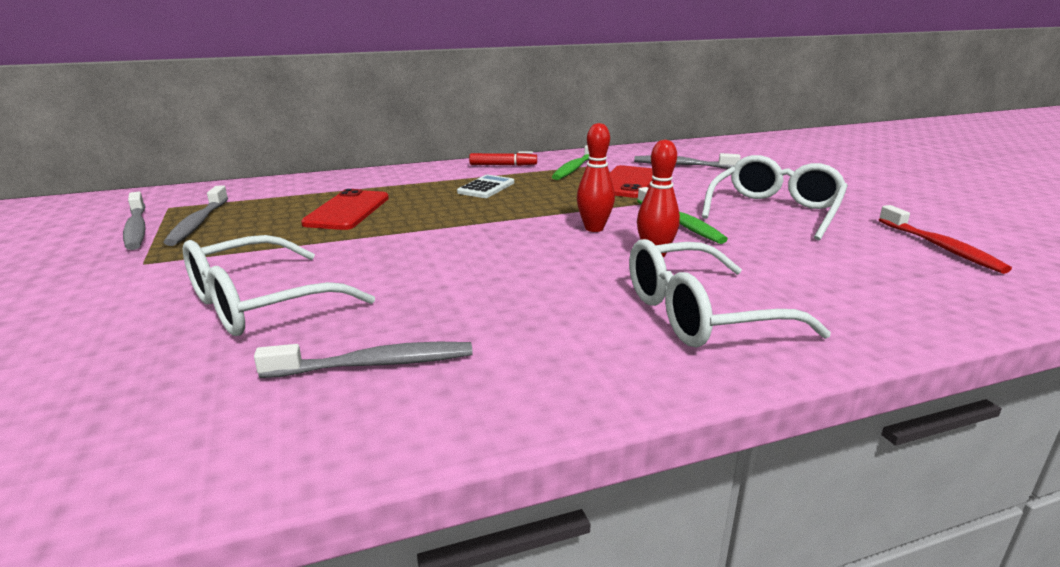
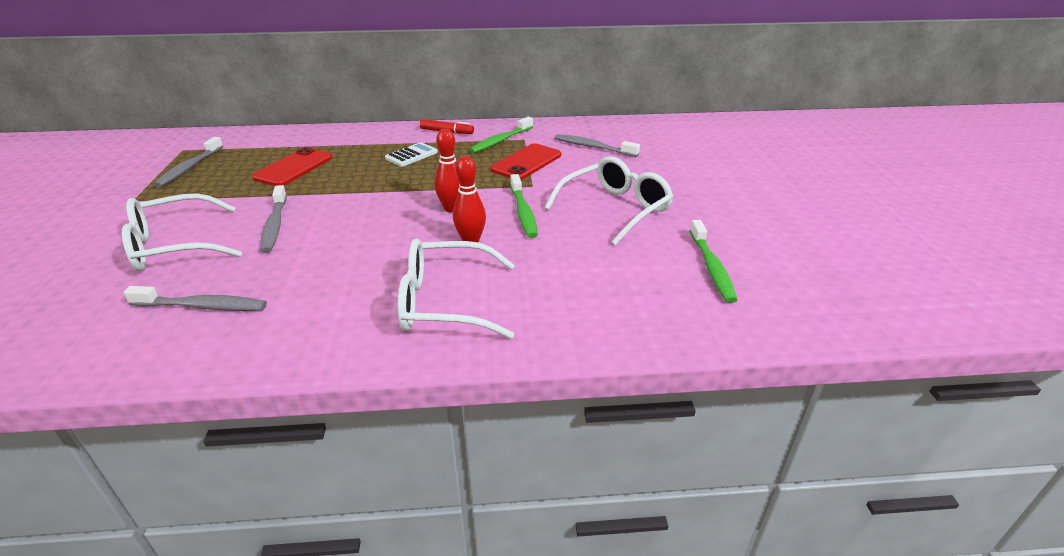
camera: 15 degrees right, 10 degrees up
(136, 229) = (149, 168): grey toothbrush -> grey toothbrush (275, 225)
(941, 247) = (711, 267): red toothbrush -> green toothbrush

